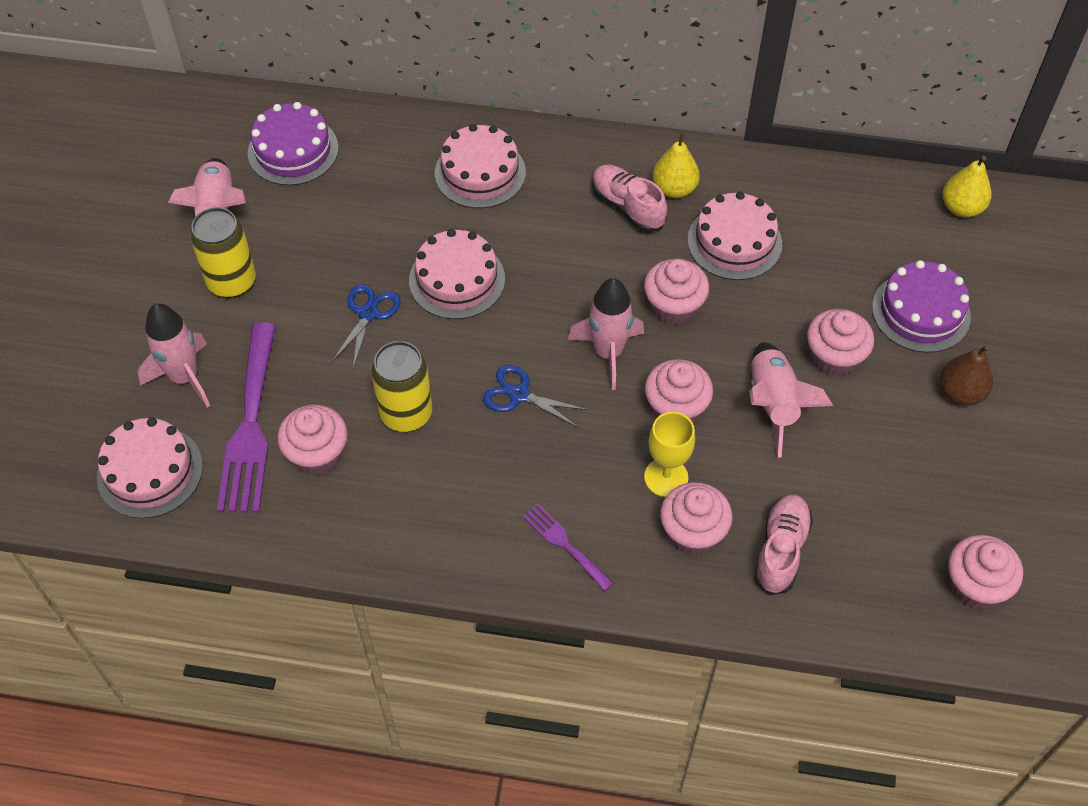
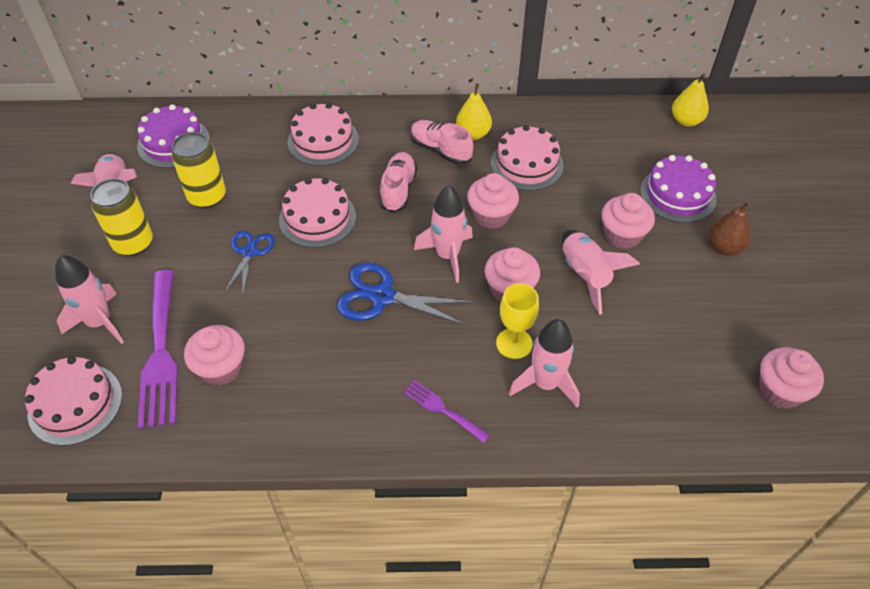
camera: 10 degrees left, 5 degrees down
(406, 413) = (292, 324): yellow can -> yellow can (207, 197)
(519, 395) = (382, 297): blue scissors -> blue scissors, size x1.56
(692, 532) = (545, 383): pink cupcake -> pink rocket
(781, 550) = (620, 386): pink shoe -> pink shoe (398, 189)

